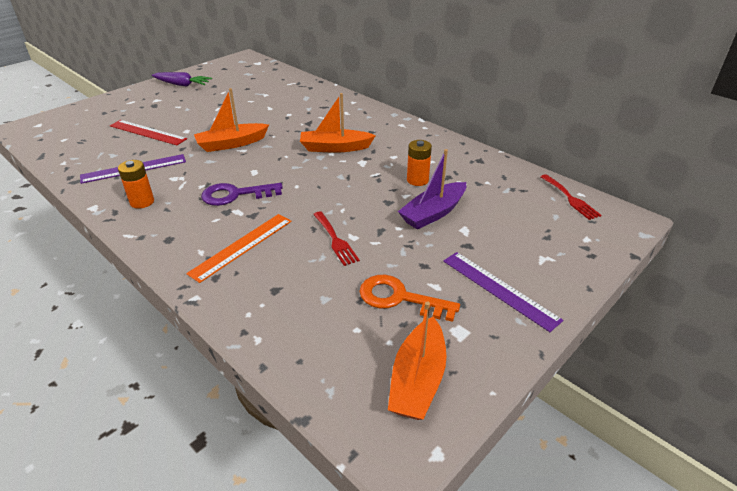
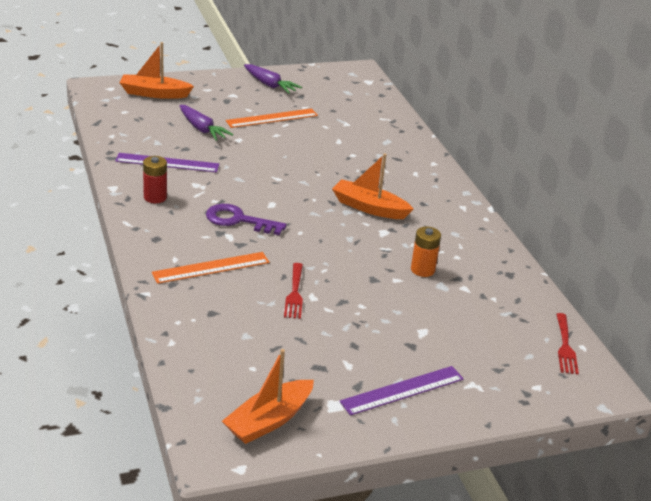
camera: 25 degrees right, 5 degrees down
(142, 202) = (155, 197): orange battery -> red battery
(147, 132) = (202, 129): red ruler -> purple carrot
(202, 107) = (272, 118): none -> orange ruler
(231, 144) = (271, 168): orange boat -> orange boat (154, 93)
(399, 298) = (308, 361): orange key -> none
(433, 213) = (407, 306): purple boat -> none
(499, 289) = (402, 390): purple ruler -> purple ruler turned 75 degrees clockwise

